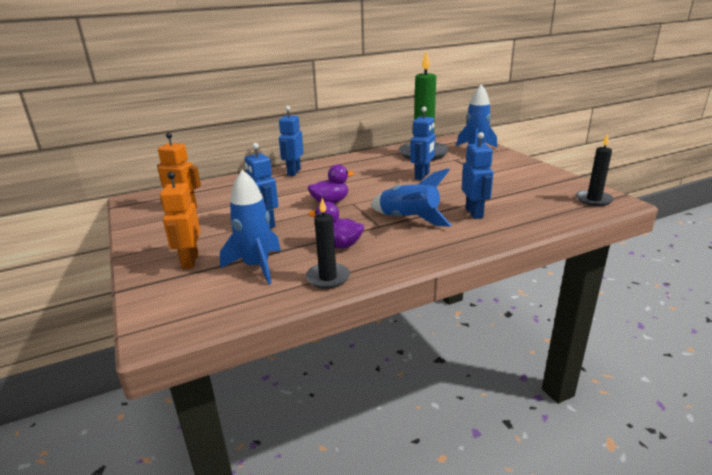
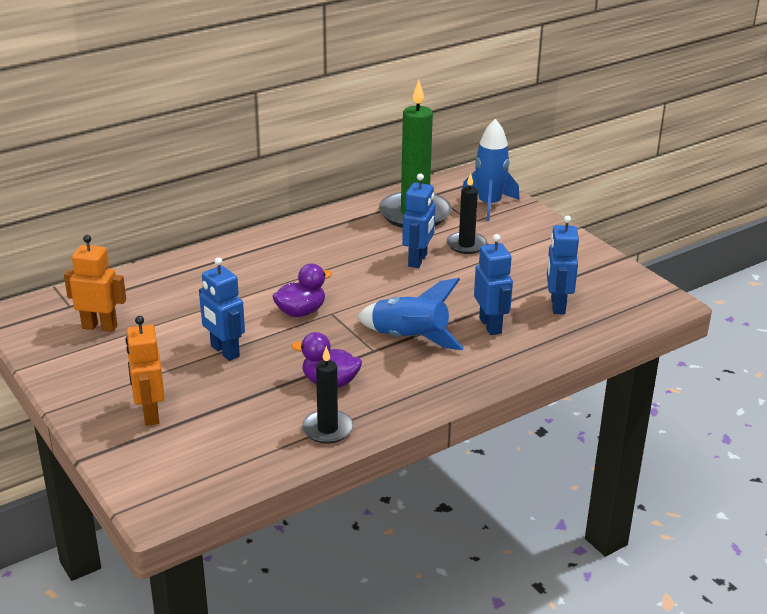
camera: 10 degrees left, 5 degrees up
(256, 266) = (237, 418): blue rocket -> none
(293, 172) = (232, 255): blue robot -> blue robot (557, 305)
(593, 200) = (637, 299): black candle -> black candle (466, 245)

